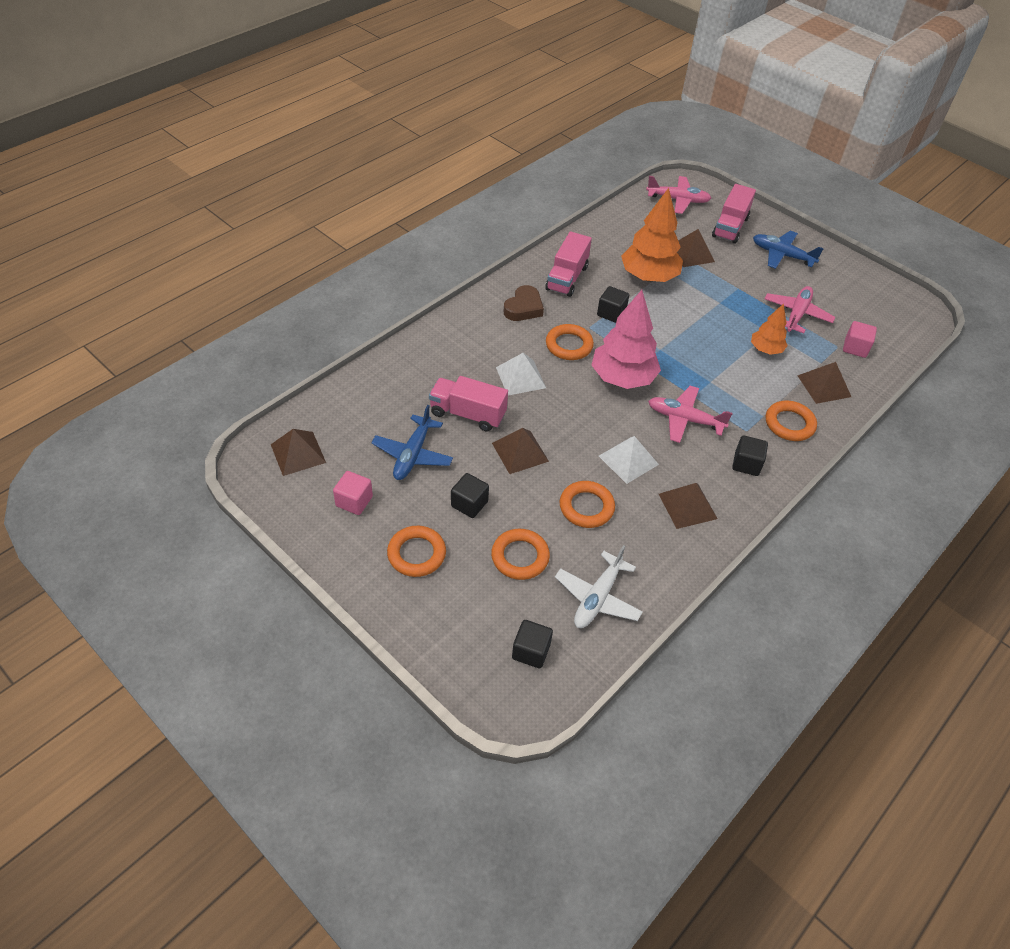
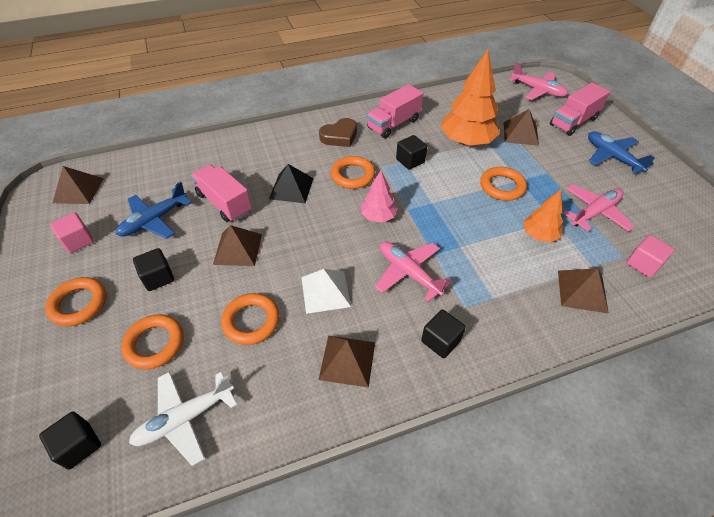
camera: 30 degrees right, 0 degrees up
(520, 377) = (291, 188): white pyramid -> black pyramid
(622, 378) = (378, 216): pink tree -> pink tree, size x0.55
(789, 424) = (517, 316): orange ring -> orange ring (502, 186)

